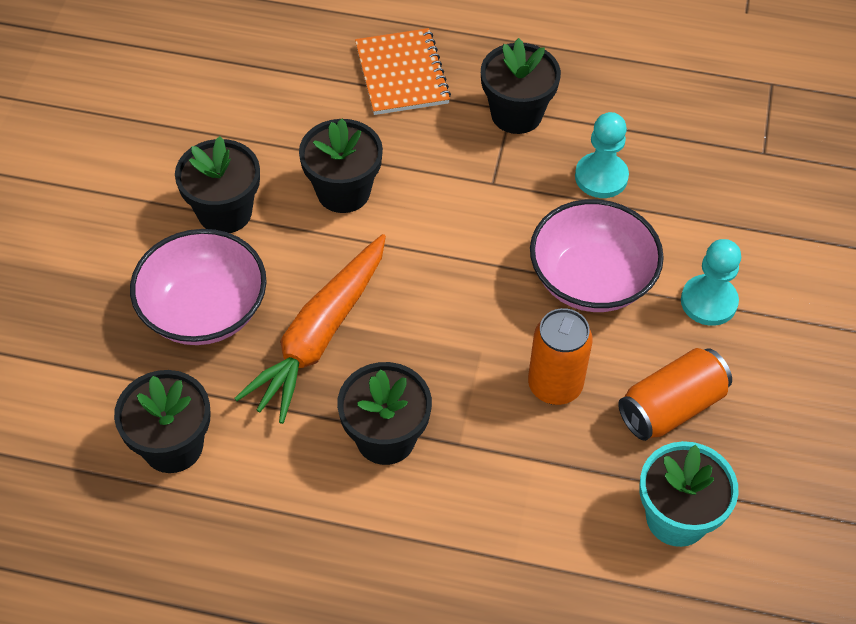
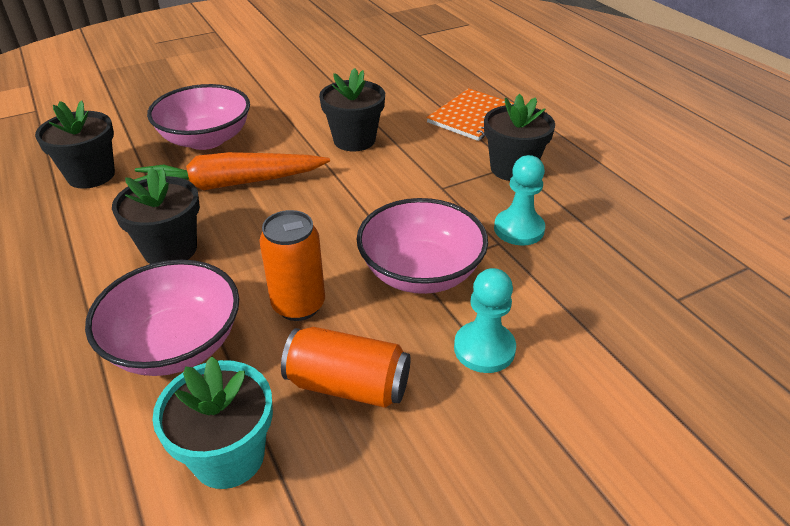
camera: 50 degrees right, 15 degrees down
(225, 212) = (286, 113): black flower pot -> none
(526, 495) = (175, 344): none -> pink bowl

